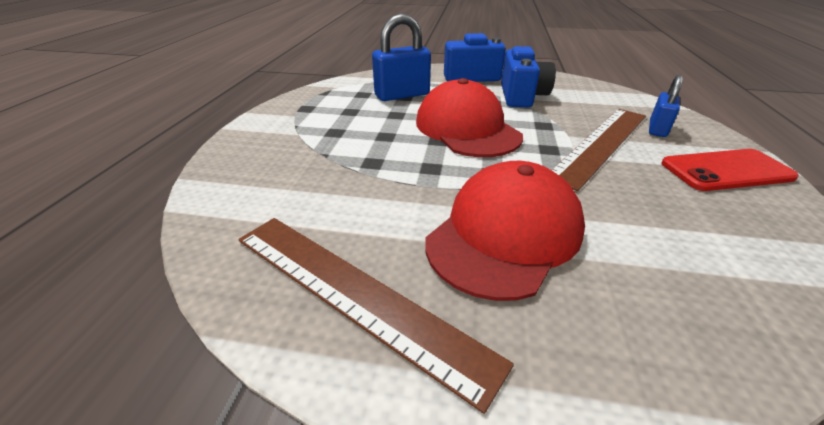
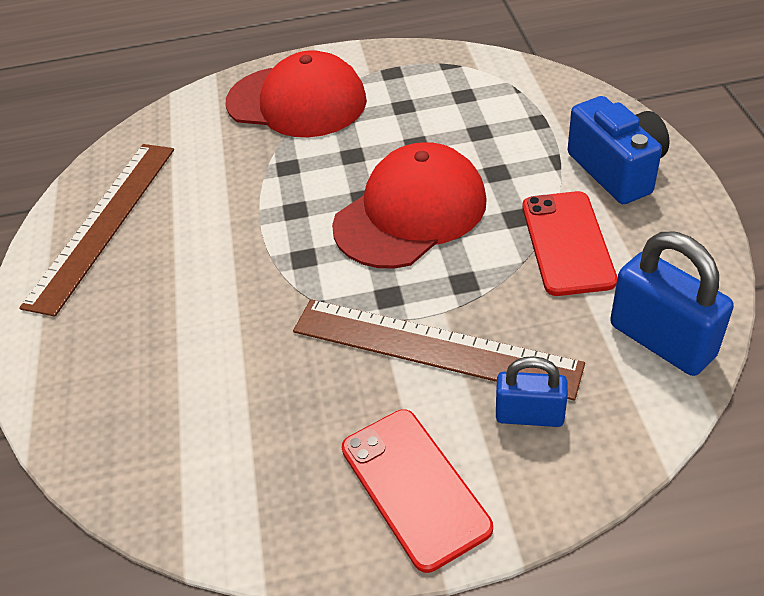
camera: 75 degrees right, 10 degrees up
(402, 95) = (485, 128): blue padlock -> blue padlock (661, 341)
(504, 234) = (196, 287): red cap -> red cap (297, 102)
(521, 96) = (567, 243): blue camera -> red phone

